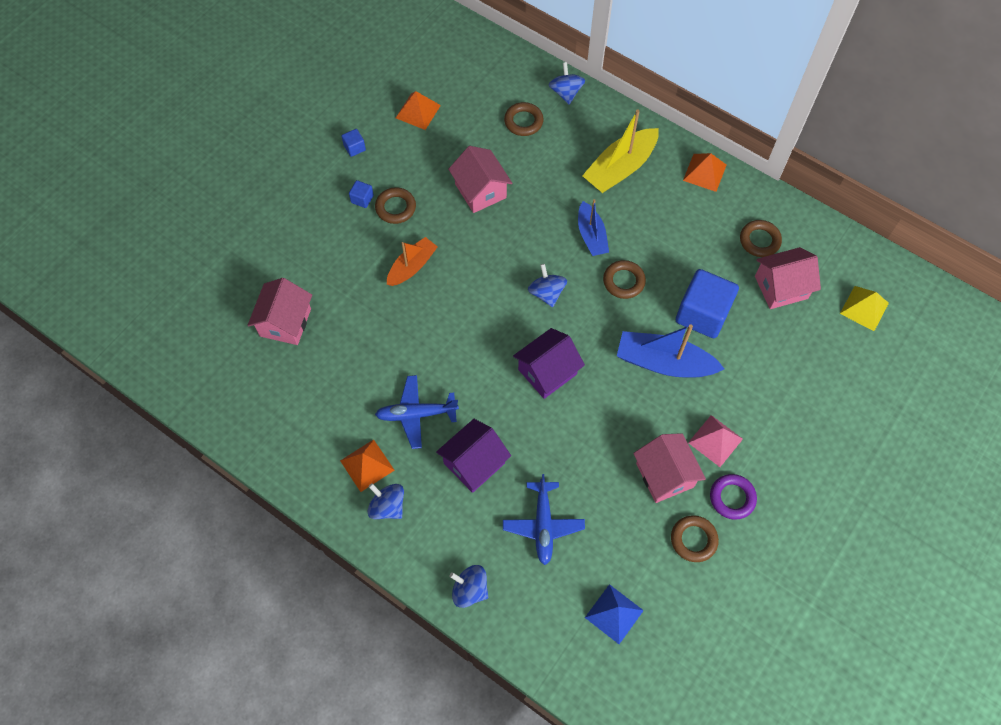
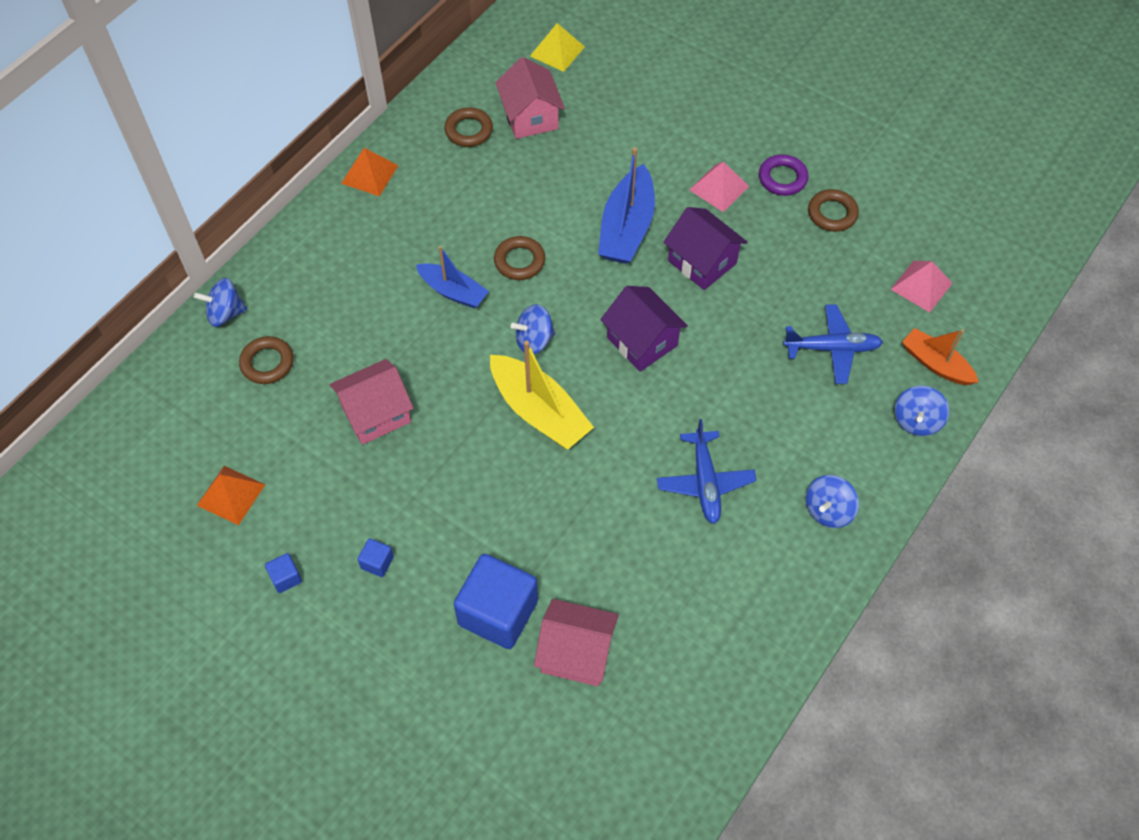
camera: 90 degrees left, 5 degrees down
(367, 465) = (777, 536): orange pyramid -> none
(395, 208) = (395, 518): brown ring -> none
(412, 266) = (491, 494): orange boat -> orange boat (935, 364)
(474, 463) = (764, 418): purple house -> purple house (702, 262)
(591, 235) = (453, 291): blue boat -> blue boat turned 45 degrees clockwise
(614, 613) = (921, 286): blue pyramid -> pink pyramid
(620, 168) = (355, 258): yellow boat -> yellow boat (539, 411)
(664, 475) = (762, 234): pink house -> none
(702, 314) = (564, 189): blue cube -> blue cube (498, 612)

